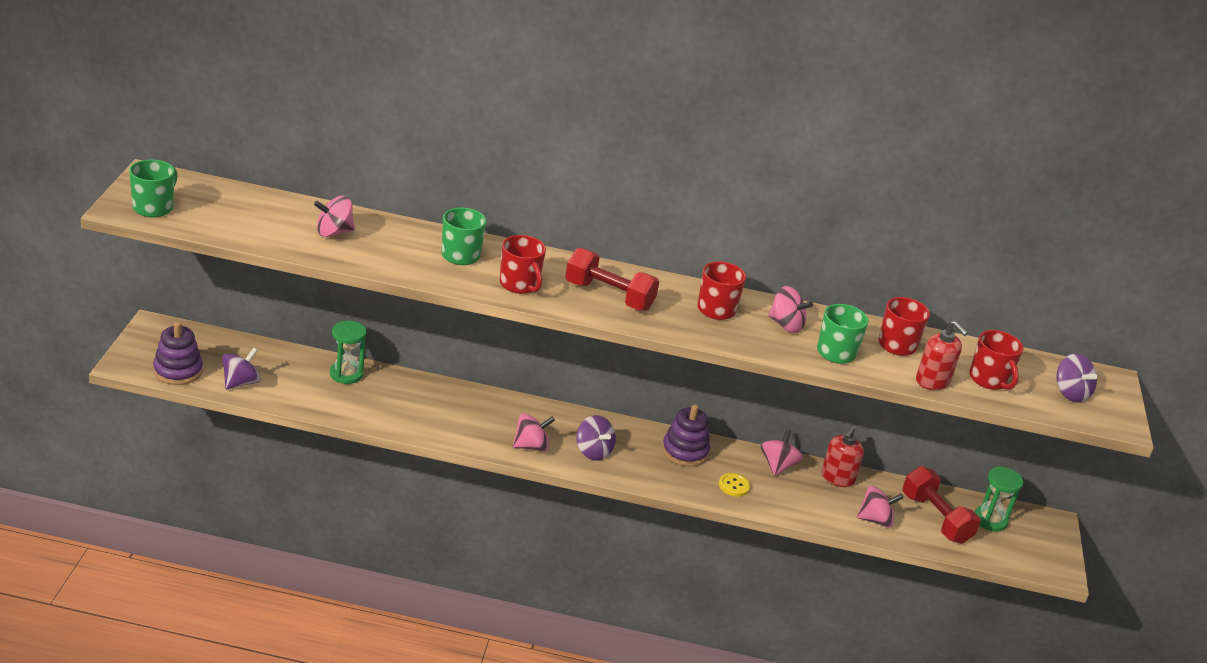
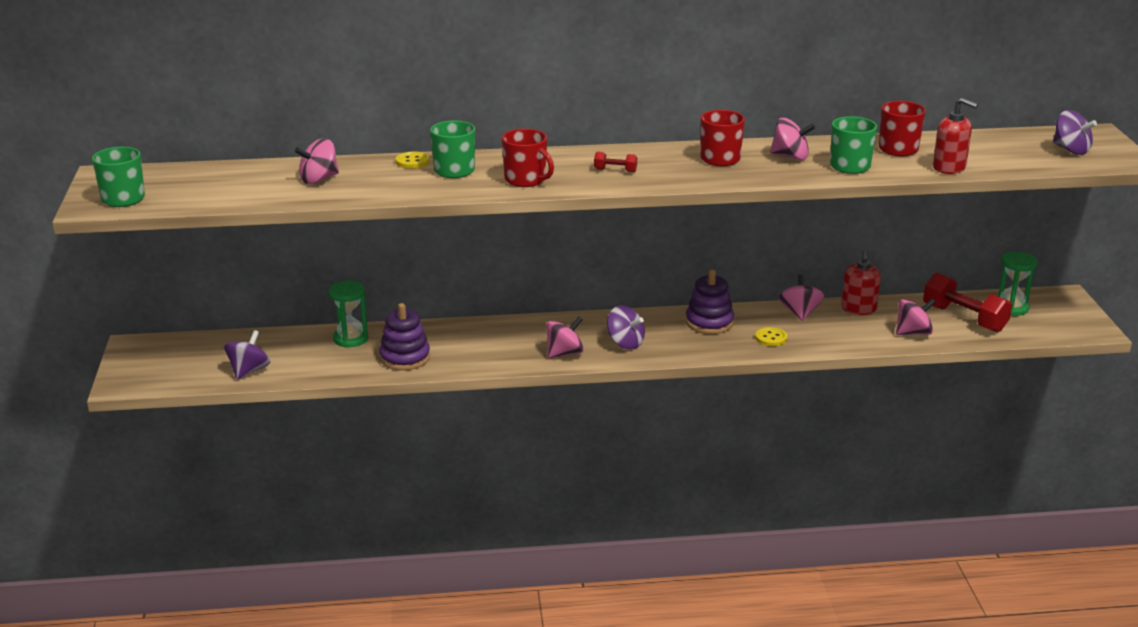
camera: 10 degrees left, 5 degrees down
(178, 371) = (179, 376): purple stacking toy -> purple stacking toy (405, 358)
(428, 234) = (412, 161): none -> yellow button
(609, 296) = (615, 170): red dumbbell -> red dumbbell, size x0.46
(989, 380) = (996, 156): red mug -> none

